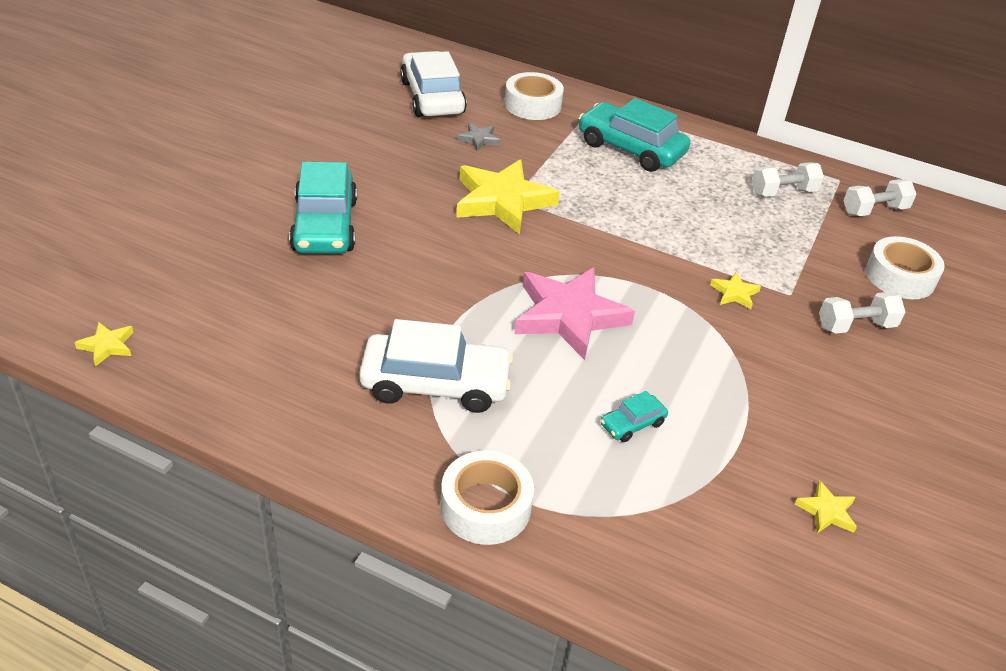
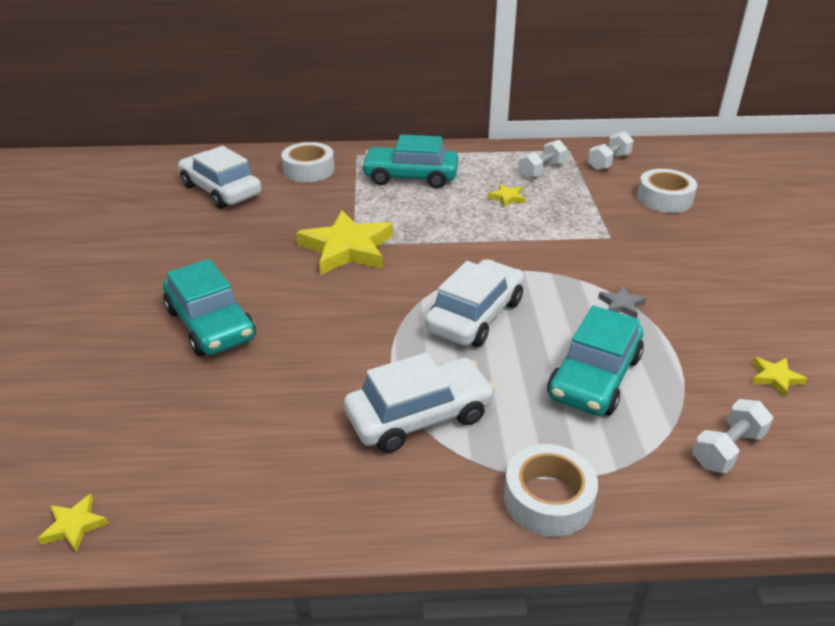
camera: 25 degrees left, 5 degrees down
(479, 139) = (287, 209): grey star -> grey star (621, 305)
(569, 316) = (475, 315): pink star -> white car
(632, 424) = (594, 377): turquoise car -> turquoise car, size x2.19
(734, 293) = (574, 251): yellow star -> yellow star (507, 198)
(856, 326) = (670, 241): white dumbbell -> white dumbbell (727, 449)

